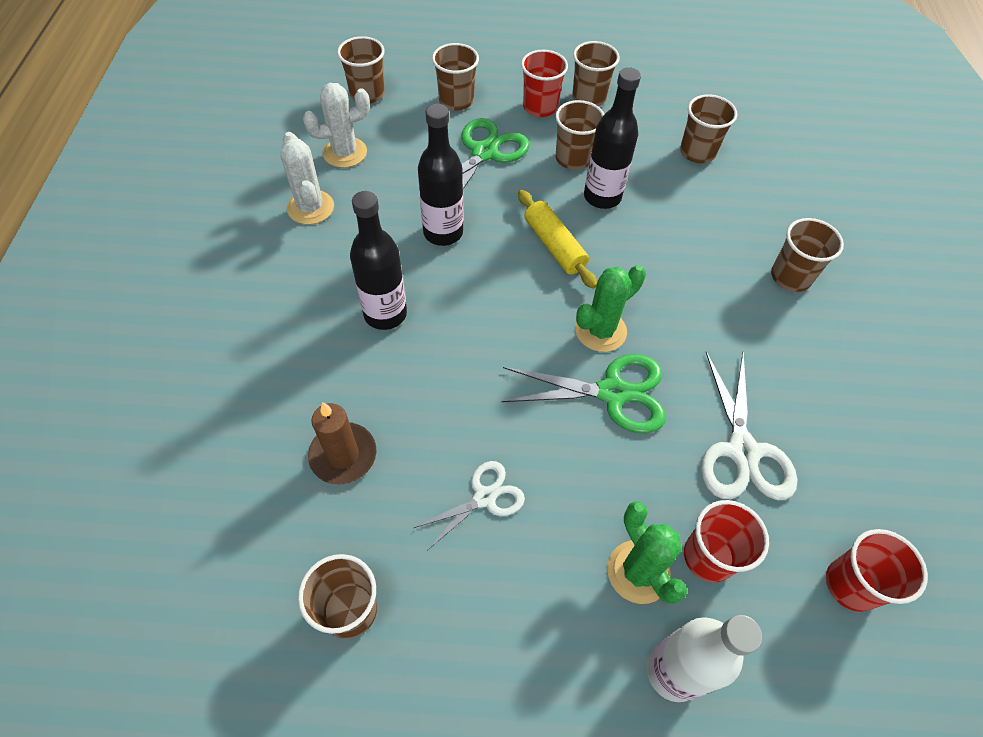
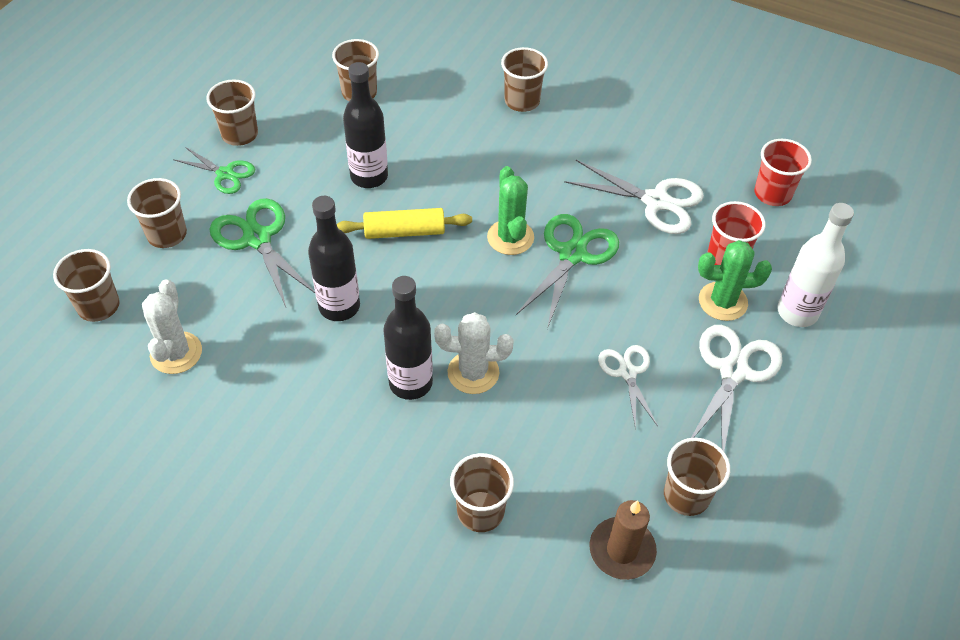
camera: 65 degrees left, 5 degrees down
(310, 207) = (236, 406): white cactus -> white cactus (473, 372)
(343, 455) = (545, 460): brown candle -> brown candle (622, 550)
(540, 107) = (225, 174): red cup -> green scissors
(541, 614) = (733, 371): none -> white scissors
(573, 158) = (310, 177): brown cup -> brown cup (480, 511)

